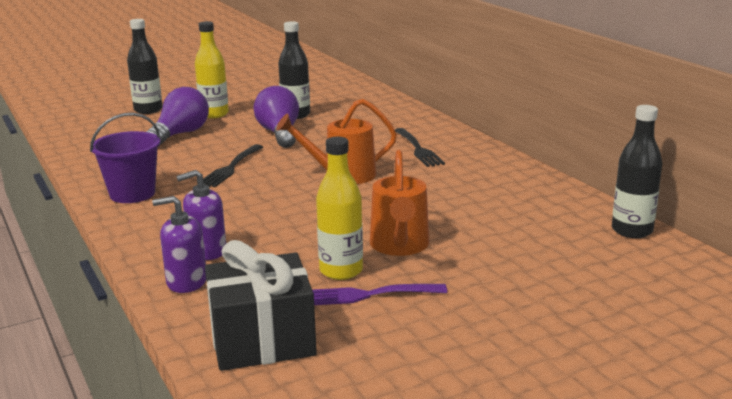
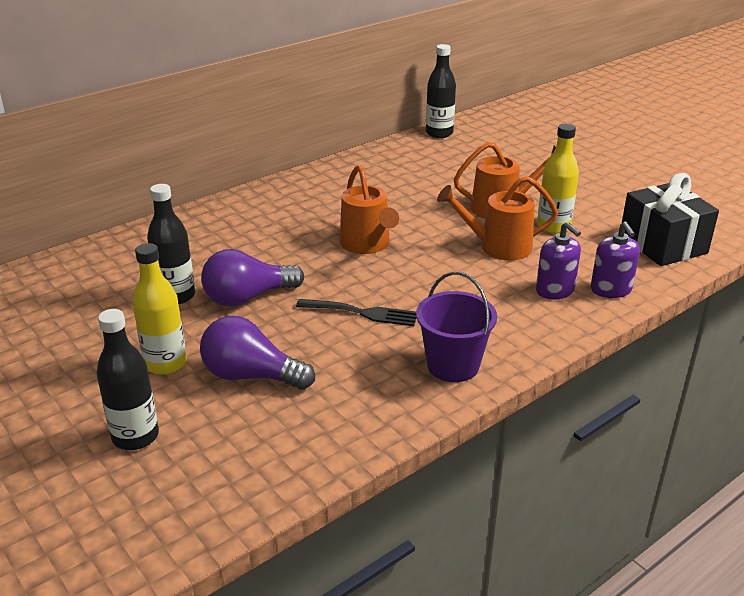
camera: 100 degrees left, 10 degrees up
(309, 233) = (497, 247): none -> orange watering can
(367, 295) = (581, 214): purple fork -> none
(418, 149) = (292, 212): black fork -> none

